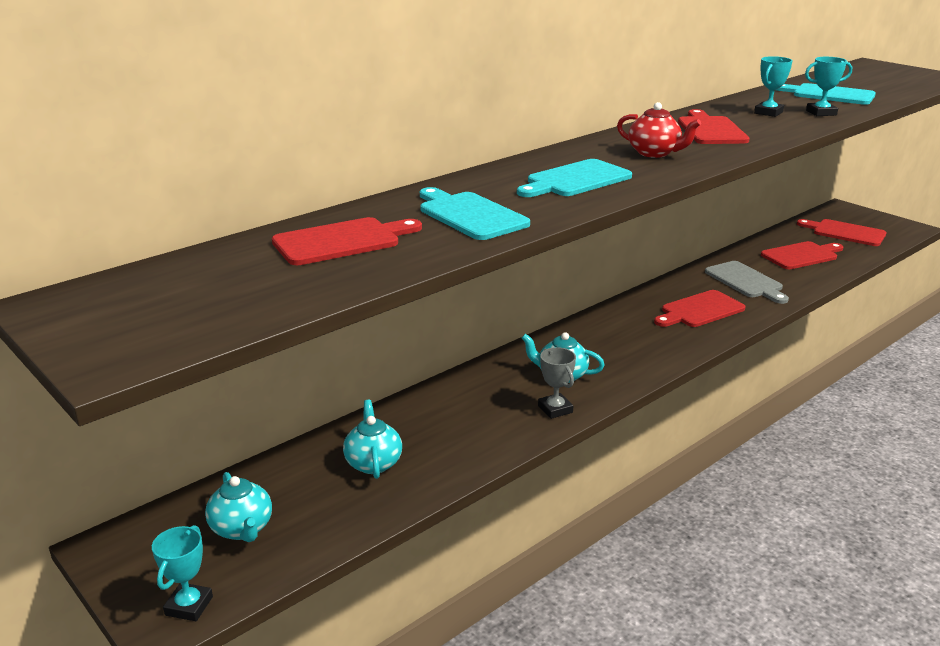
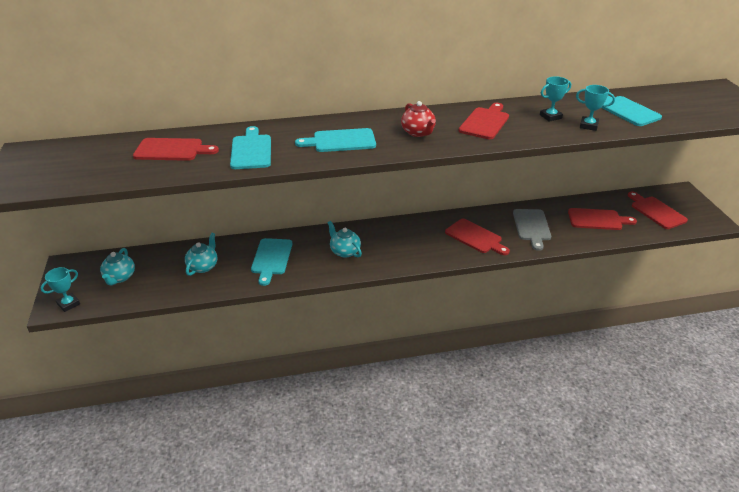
camera: 30 degrees right, 10 degrees up
(468, 417) = (271, 258): none -> turquoise cutting board
(555, 409) = (318, 270): grey trophy -> none
(700, 310) = (475, 237): red cutting board -> red cutting board turned 135 degrees counterclockwise

